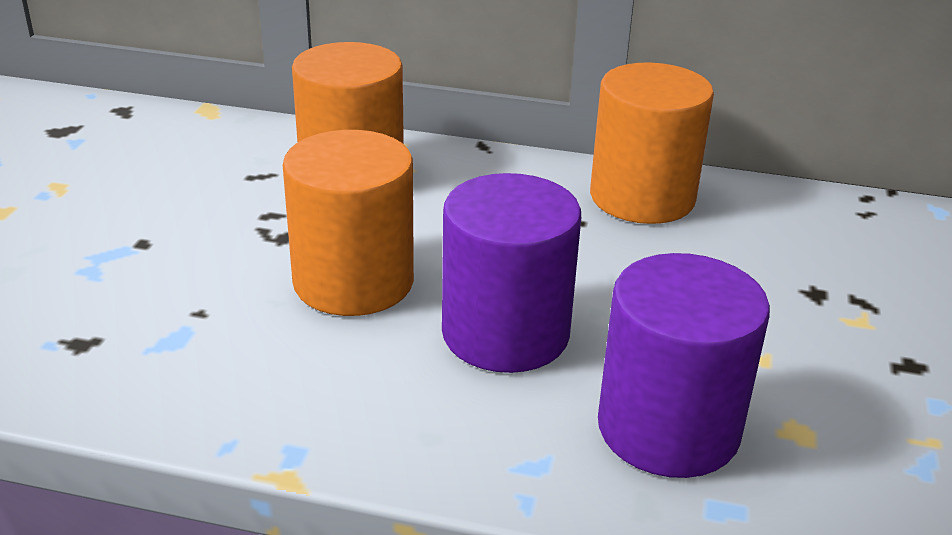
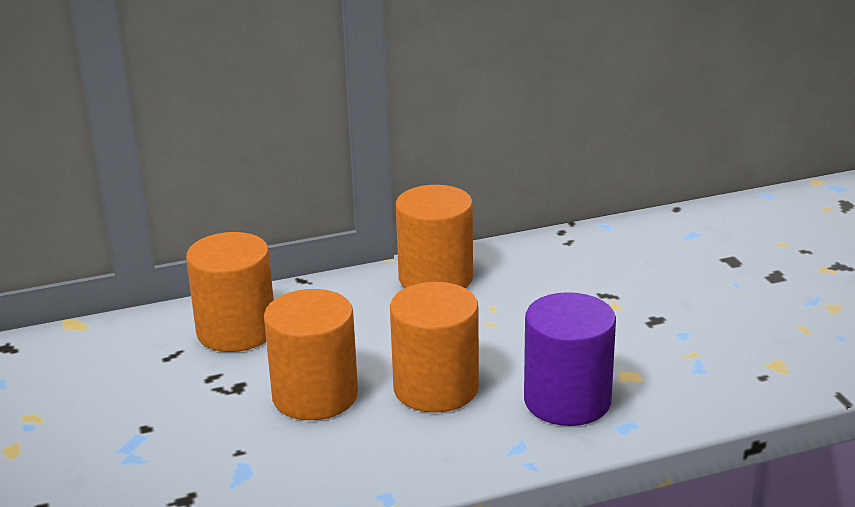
camera: 30 degrees left, 5 degrees down
(505, 333) = (436, 388): purple cylinder -> orange cylinder

